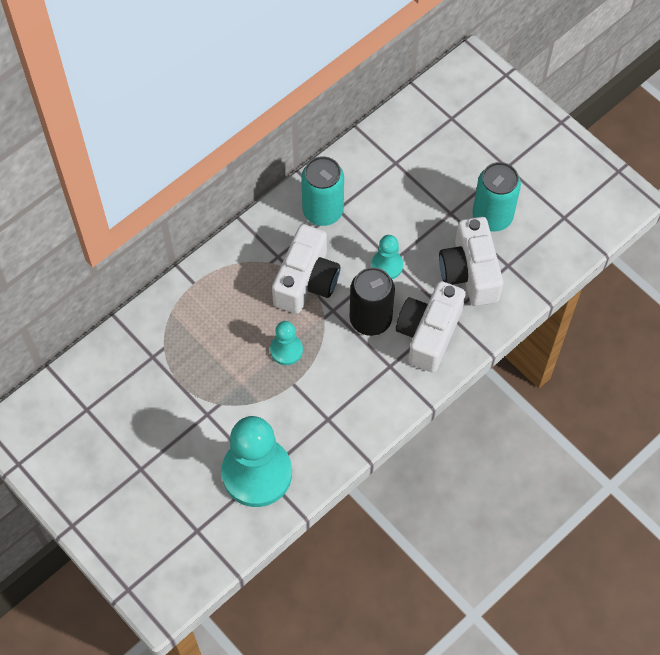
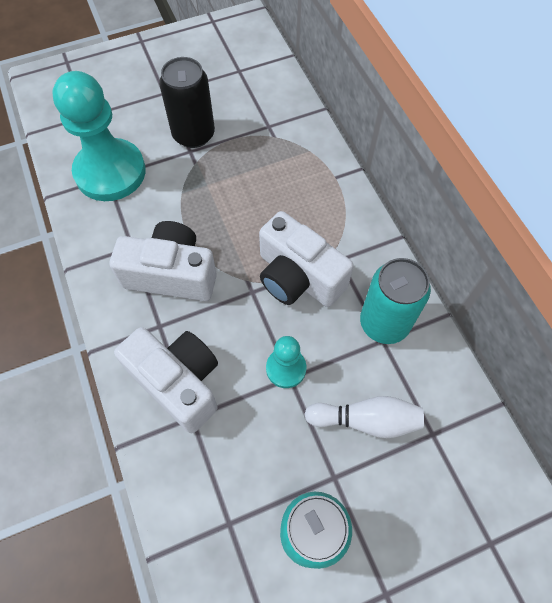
camera: 110 degrees right, 0 degrees up
(286, 350) = (224, 233): turquoise pawn -> none
(370, 319) = (224, 326): black can -> black can (193, 134)
(403, 204) = (366, 420): none -> white bowling pin
(470, 272) = (238, 466): white camera -> white camera (171, 274)

